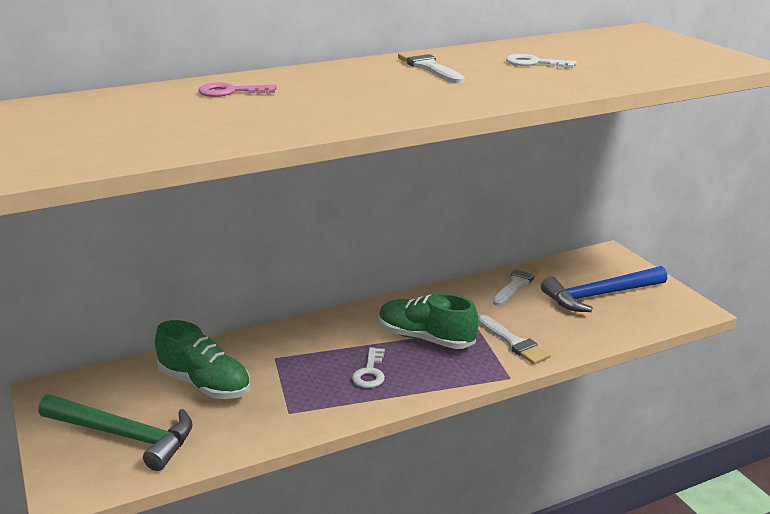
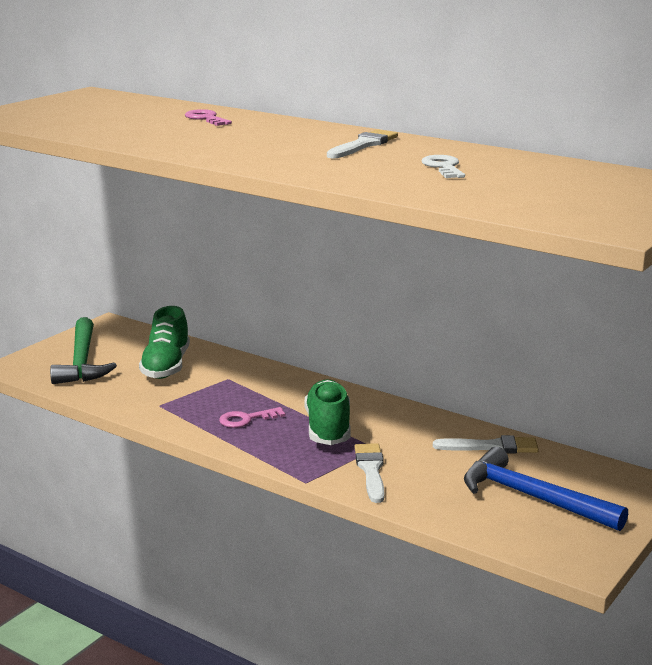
camera: 60 degrees right, 5 degrees down
(370, 372) = (246, 419): white key -> pink key
(514, 342) = (371, 470): white brush -> white brush turned 150 degrees clockwise

